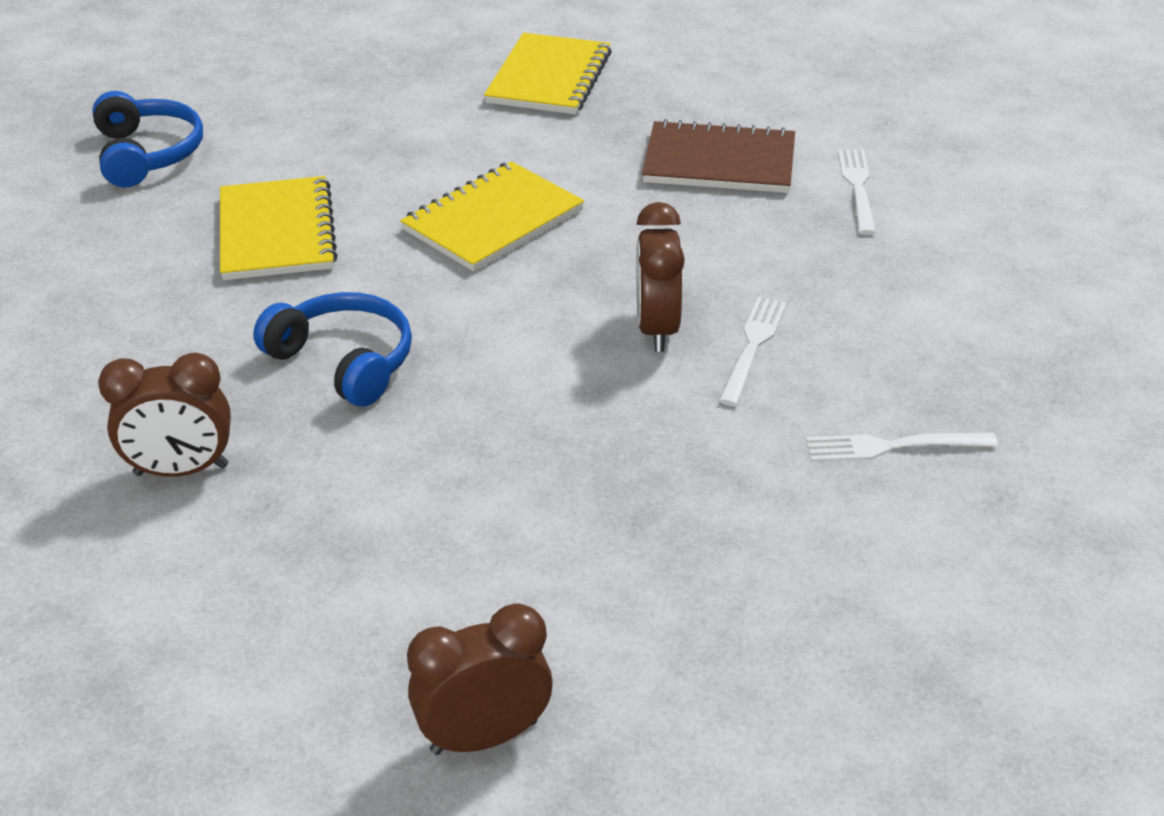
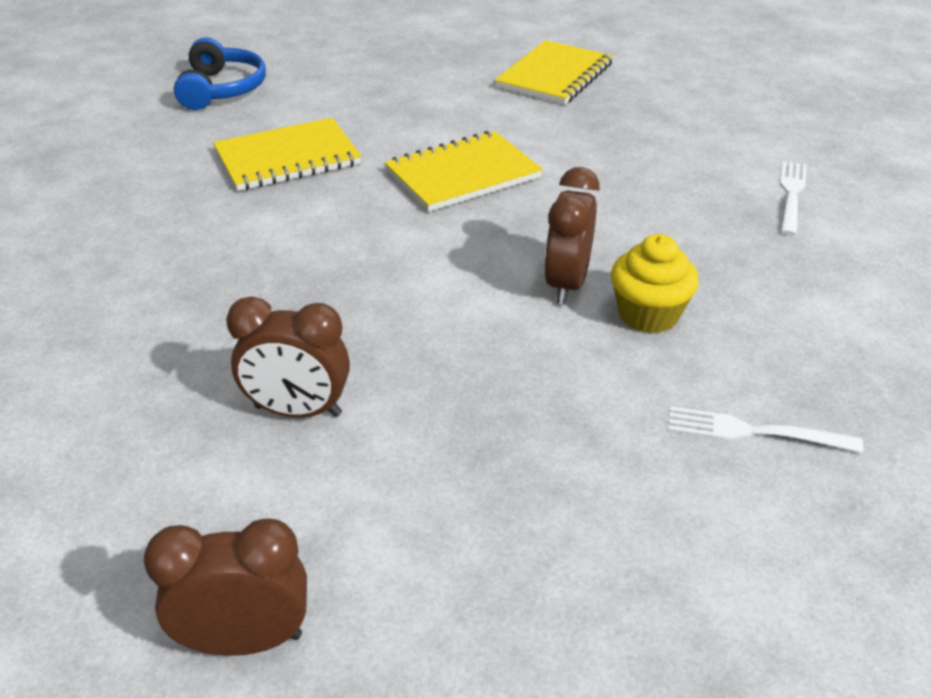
camera: 15 degrees right, 0 degrees up
(181, 470) = (114, 331): brown clock -> brown clock (298, 411)
(277, 232) = (287, 158): yellow notebook -> yellow notebook turned 60 degrees clockwise
(344, 361) = (290, 266): blue headphones -> none
(719, 162) = (673, 157): brown notebook -> none
(752, 347) = (648, 314): white fork -> yellow cupcake

